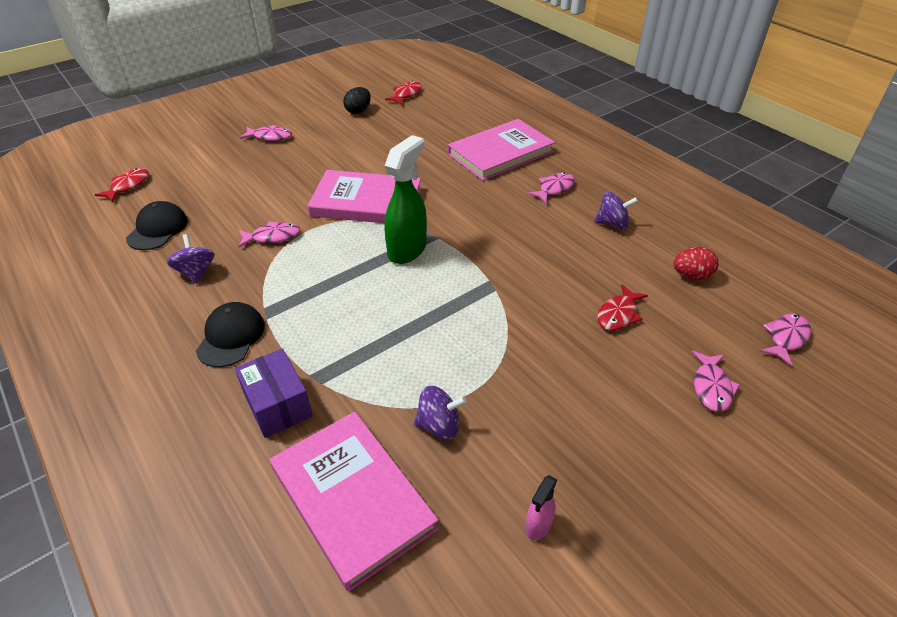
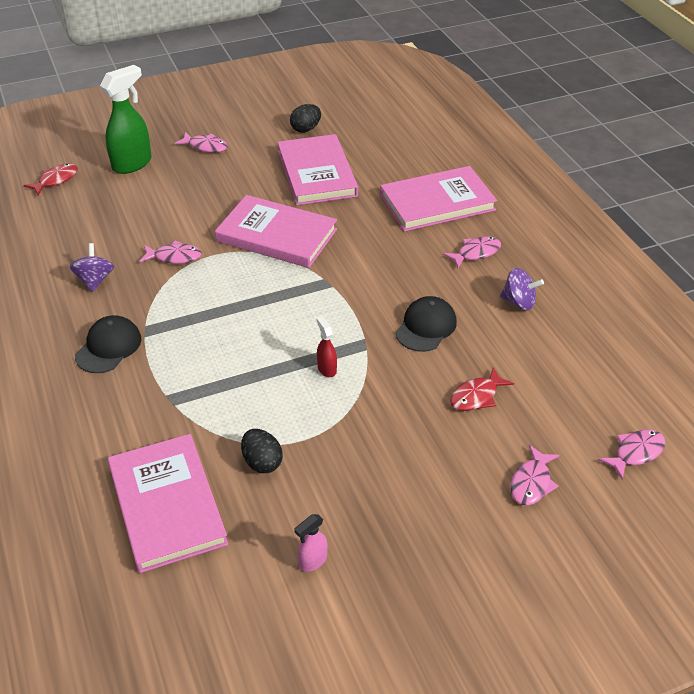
camera: 15 degrees right, 0 degrees up
(157, 229) = (72, 230): black cap -> black cap (426, 327)
(278, 405) = (130, 415): purple box -> none
(383, 145) = (316, 173): none -> pink book
(406, 94) = (364, 116): red fish -> none
(407, 249) = (298, 293): green spray bottle -> green spray bottle (132, 164)
(439, 425) = (262, 462): purple spinning top -> black egg
(465, 316) = (326, 369): none -> red spray bottle
(691, 276) = (573, 372): red egg -> none

